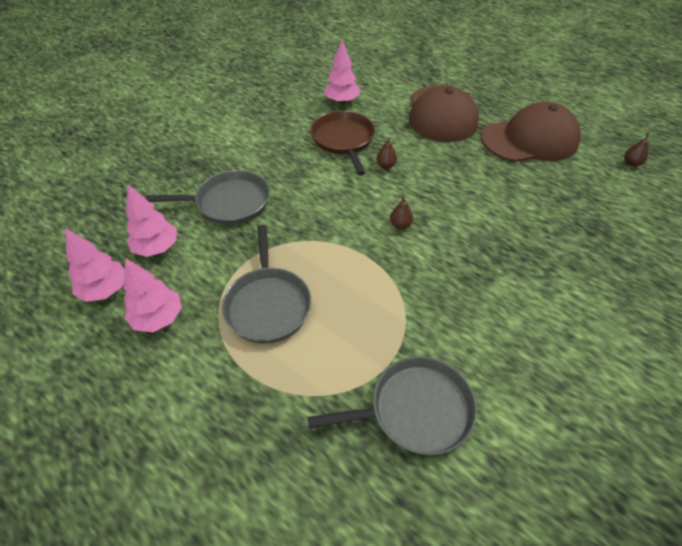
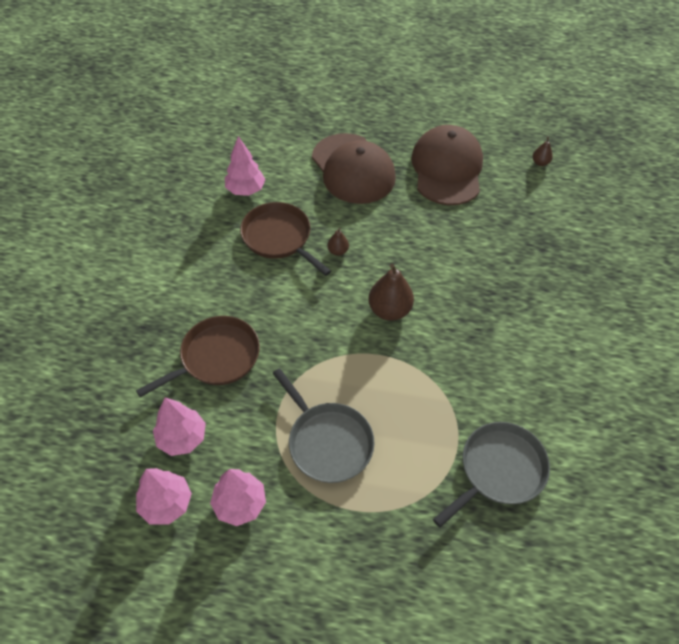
camera: 30 degrees left, 5 degrees up
(229, 202) = (216, 357): grey pan -> brown pan
(400, 225) = (389, 310): brown pear -> brown pear, size x1.96
(530, 139) = (447, 169): brown cap -> brown cap turned 45 degrees counterclockwise

